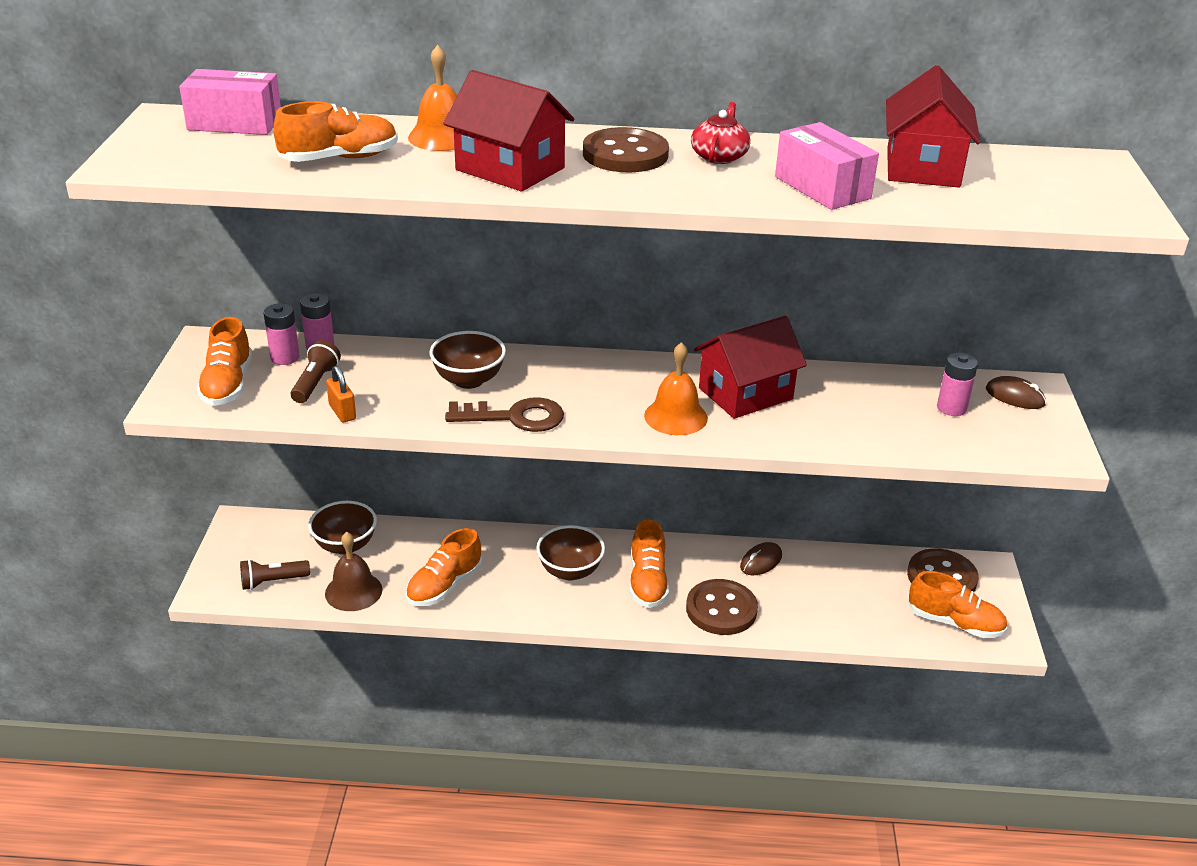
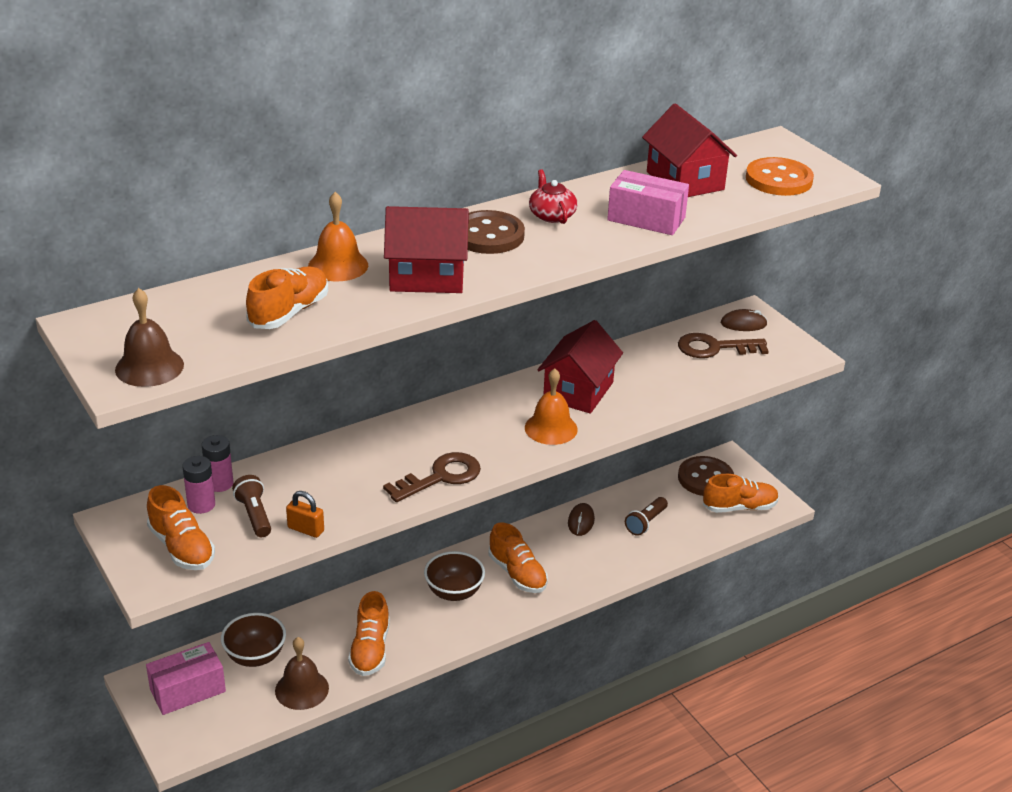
camera: 35 degrees left, 0 degrees up
(161, 161) = (149, 367): none -> brown bell
(235, 123) = (153, 310): pink box -> pink box (188, 690)
(273, 581) = (225, 715): brown flashlight -> brown flashlight (646, 523)
(469, 380) = (372, 462): brown bowl -> none
(721, 609) = (586, 570): brown button -> none
(951, 408) = (715, 348): pink battery -> brown key
(1047, 196) = (778, 179): none -> orange button

